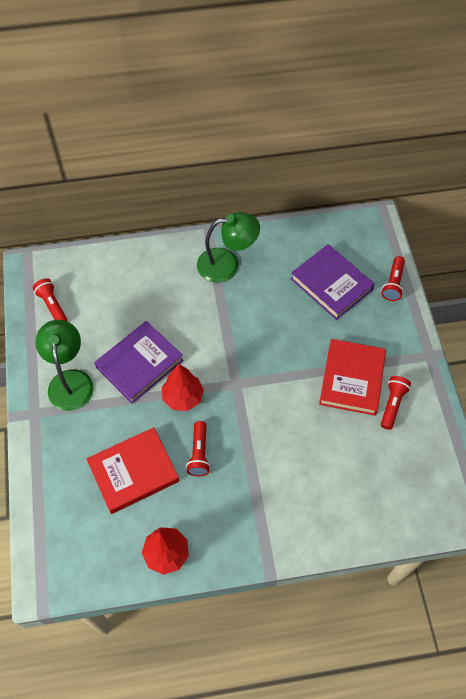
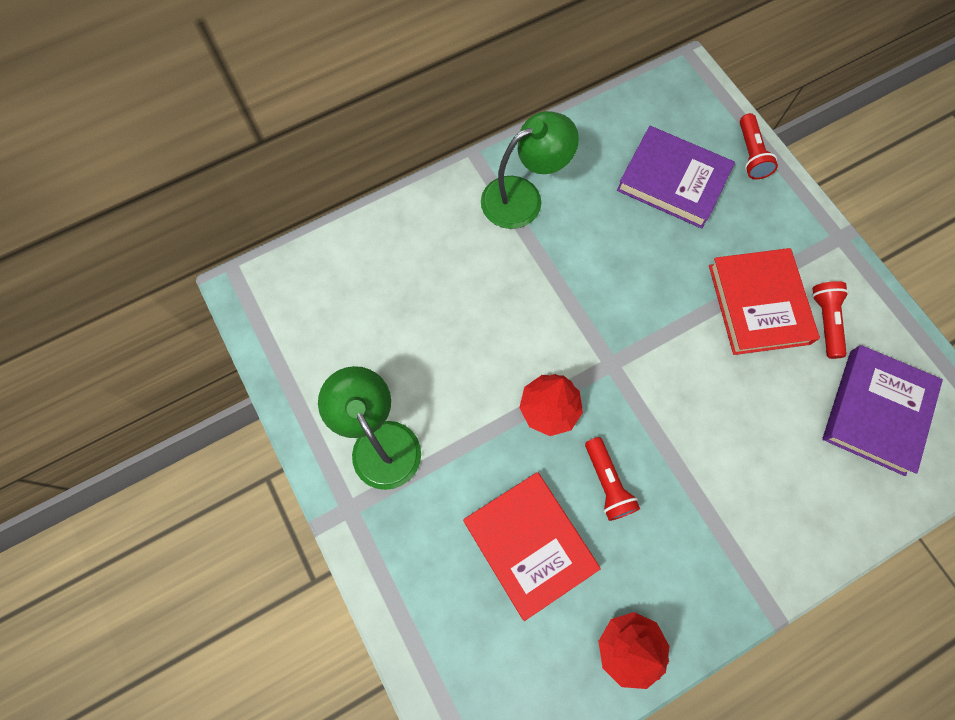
camera: 20 degrees left, 10 degrees up
(52, 306) = (304, 337): red flashlight -> none
(133, 472) = (529, 544): red book -> red book turned 75 degrees counterclockwise
(139, 364) = (467, 381): purple book -> purple book (876, 411)

